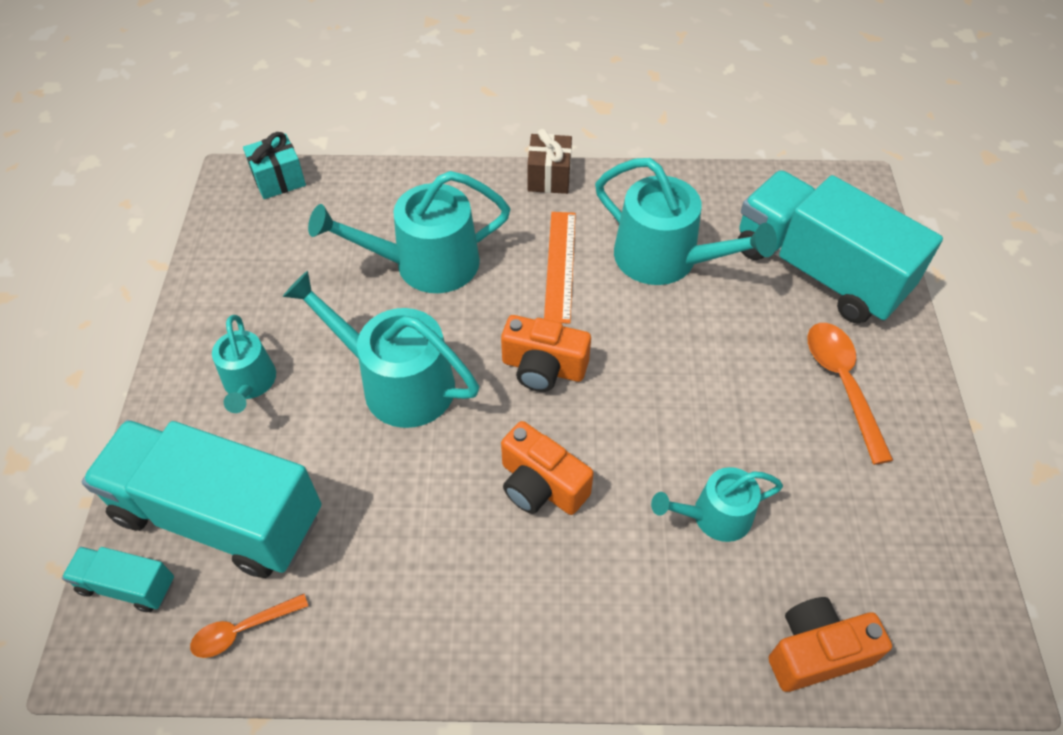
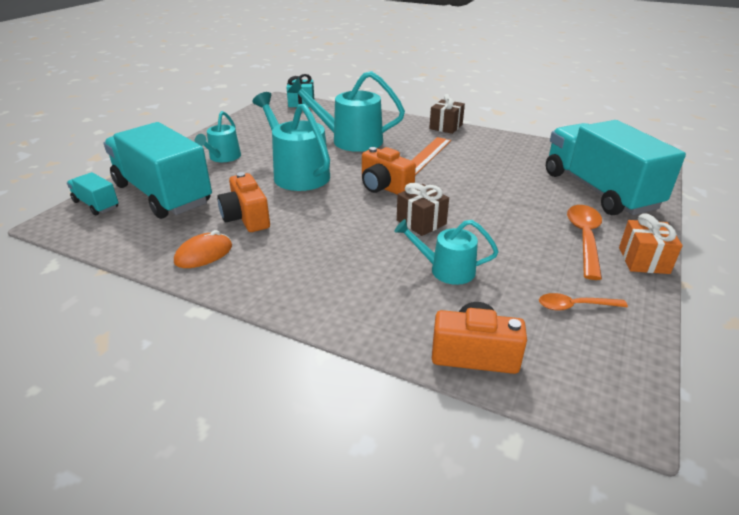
camera: 25 degrees right, 20 degrees down
(243, 629) = (131, 234): orange spoon -> orange spoon (575, 306)
(384, 624) = (204, 254): none -> orange mouse
(541, 485) = (343, 228): orange camera -> orange camera (246, 218)
(634, 430) = (421, 222): none -> brown gift
(665, 259) = (494, 166): turquoise watering can -> none
(920, 401) = (643, 260): none -> orange gift

